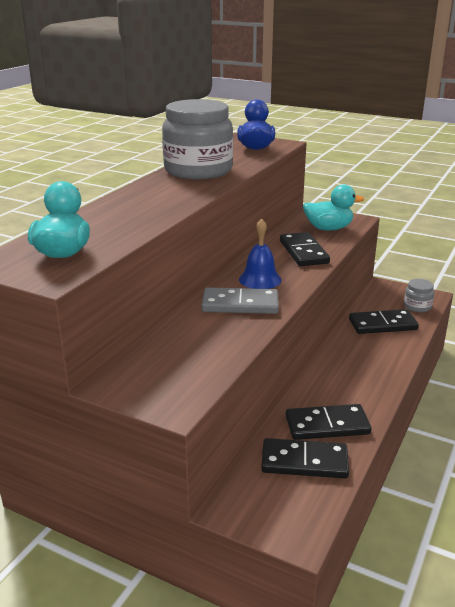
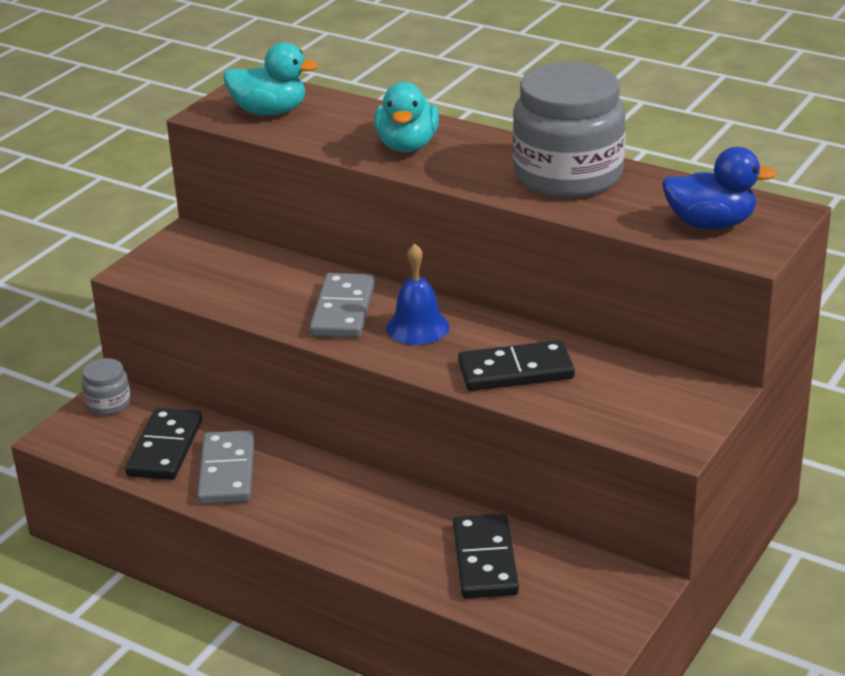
camera: 95 degrees right, 5 degrees up
(327, 425) = (226, 471): black domino -> grey domino
(328, 229) = (623, 405): turquoise duck -> turquoise duck (407, 146)
(417, 306) = (553, 617): grey jar -> grey jar (108, 403)

